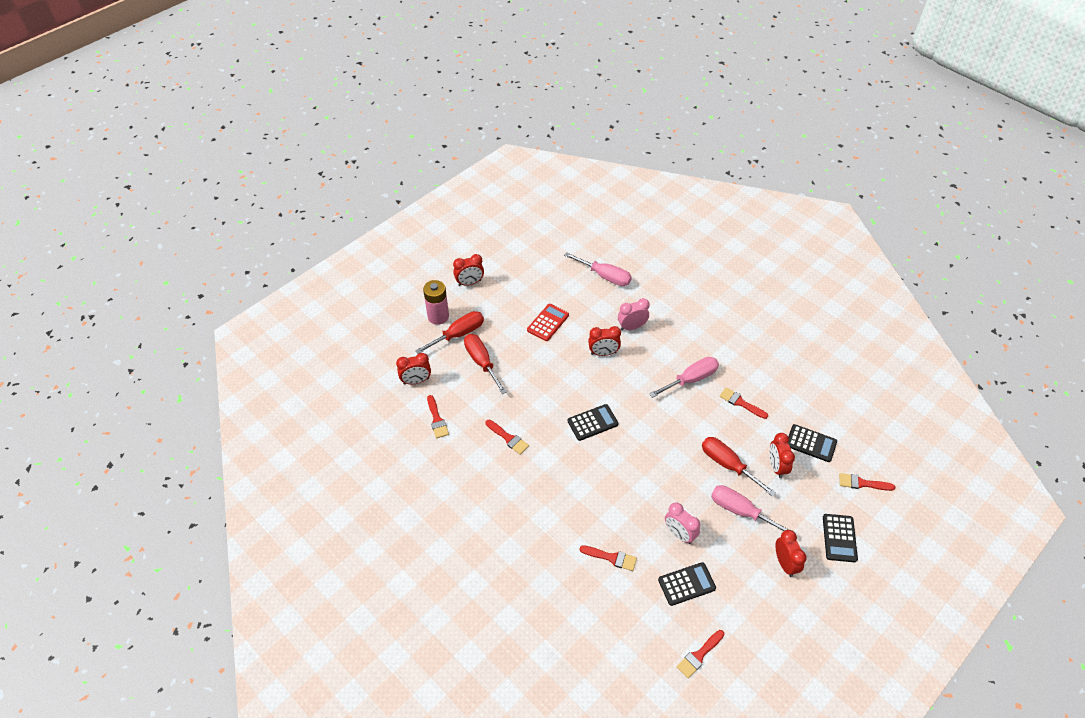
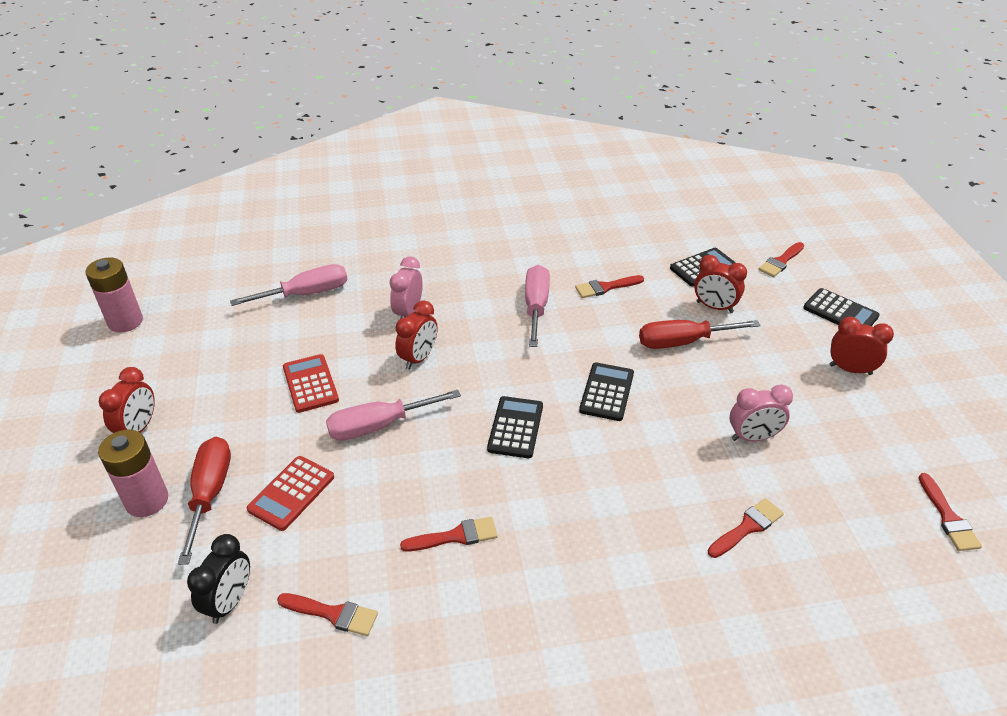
camera: 55 degrees left, 10 degrees down
(416, 381) = (229, 602): red clock -> black clock
(482, 362) = (291, 493): red screwdriver -> red calculator
(522, 226) = (125, 322): none -> pink battery
(686, 584) = (833, 471): black calculator -> black calculator (607, 392)
(741, 511) = (755, 366): pink screwdriver -> pink screwdriver (379, 426)

